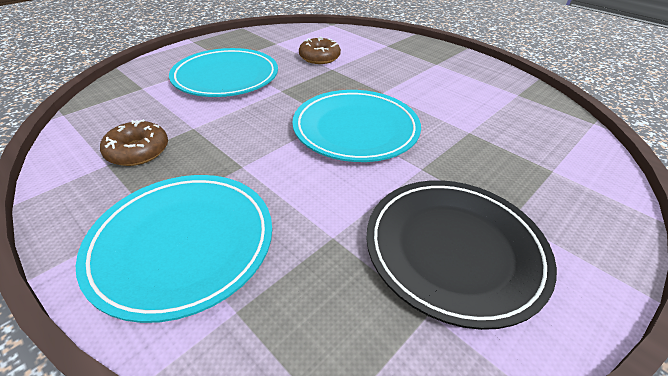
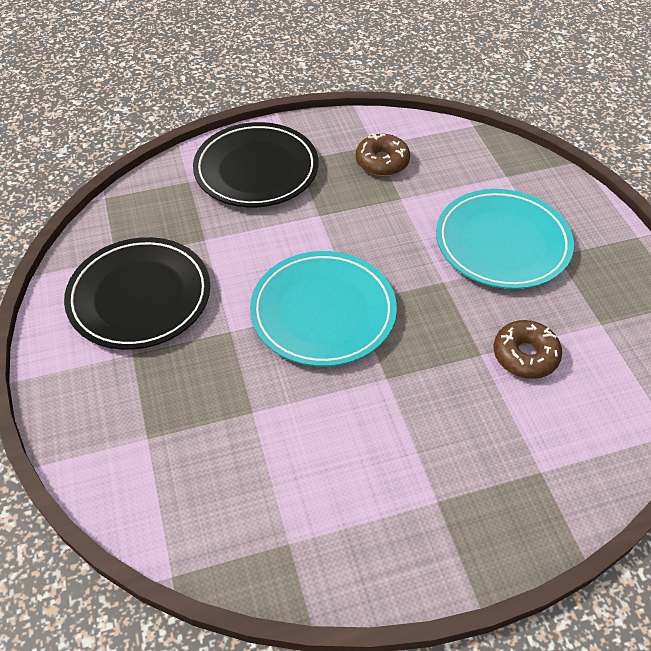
camera: 120 degrees right, 10 degrees up
(183, 244) = (256, 170): turquoise plate -> black plate

